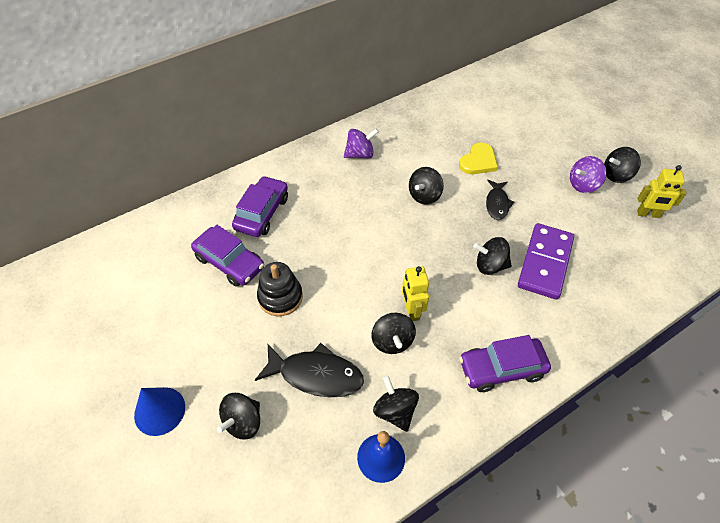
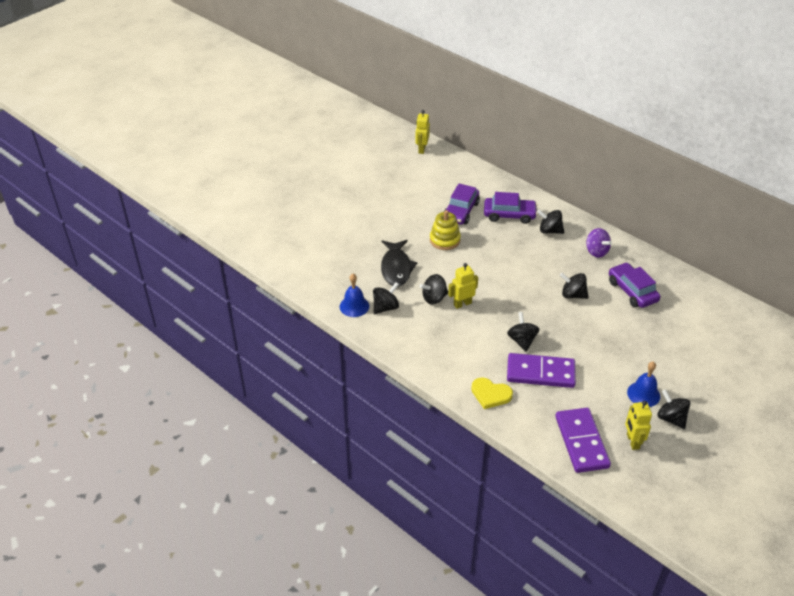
camera: 75 degrees right, 10 degrees down
(67, 273) = (421, 149): none -> yellow robot
(159, 411) = (351, 212): blue cone -> none
(243, 422) = (356, 245): black spinning top -> black spinning top (549, 231)
(280, 297) = (445, 240): black stacking toy -> yellow stacking toy
(478, 161) = (631, 322): yellow heart -> yellow heart (490, 394)
(497, 204) = (588, 339): black fish -> none
(501, 369) = (435, 355): purple car -> purple car (632, 291)
(583, 185) = (643, 394): purple spinning top -> blue bell
(650, 256) = (581, 442): none -> purple domino

